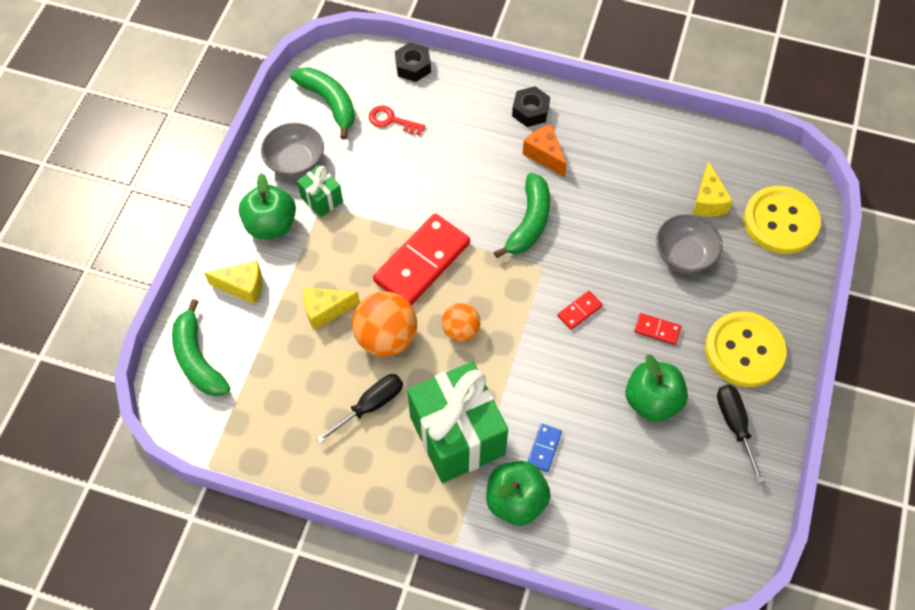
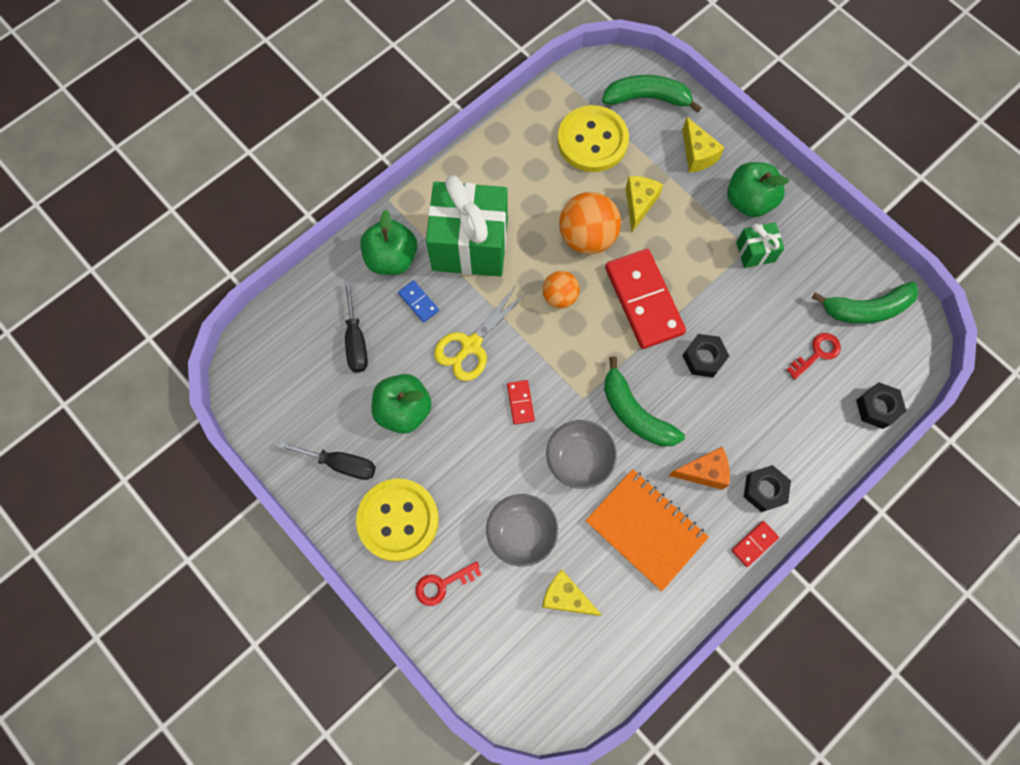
camera: 120 degrees right, 10 degrees up
(243, 287) = (697, 154): yellow cheese -> yellow cheese turned 60 degrees counterclockwise
(295, 162) = (808, 249): grey bowl -> grey bowl (579, 459)
(371, 405) = (533, 197): black screwdriver -> black screwdriver (356, 341)
(447, 195) = (703, 358): none -> black nut
(556, 379) = (471, 346): none -> yellow scissors
(617, 173) = (646, 529): none -> orange notebook
(657, 330) = (463, 457): red domino -> red domino (754, 544)
(765, 289) = (442, 584): none -> red key
(780, 221) = (502, 655): yellow button -> yellow button (592, 140)

